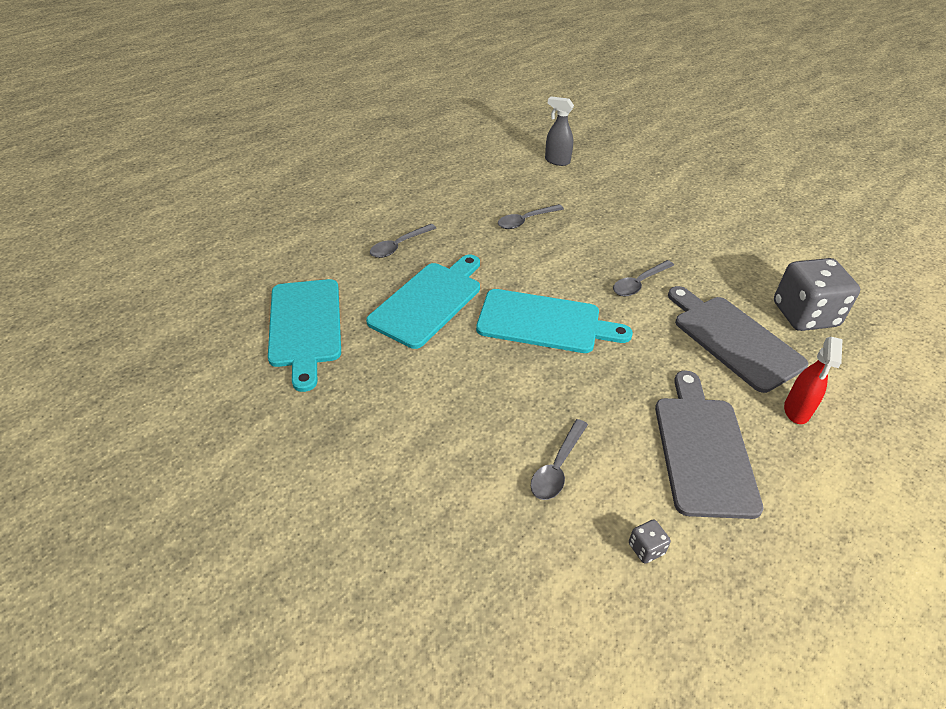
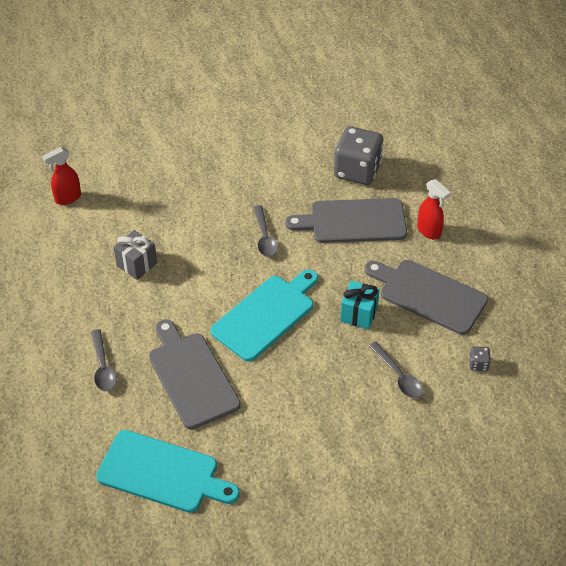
camera: 60 degrees left, 5 degrees up
(429, 301) = (191, 376): turquoise cutting board -> grey cutting board
(525, 221) = (137, 264): grey spoon -> grey gift
(557, 161) = (67, 198): grey spray bottle -> red spray bottle
(613, 394) = (358, 314): none -> turquoise gift

